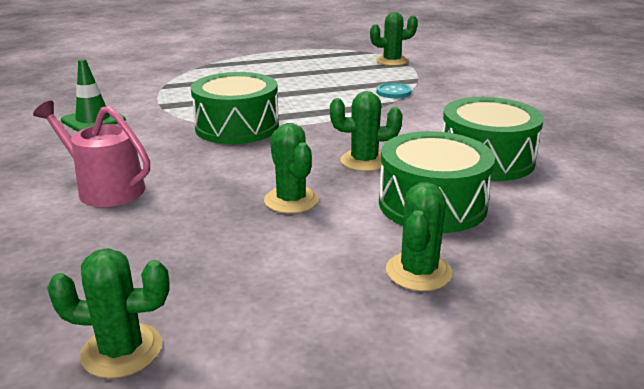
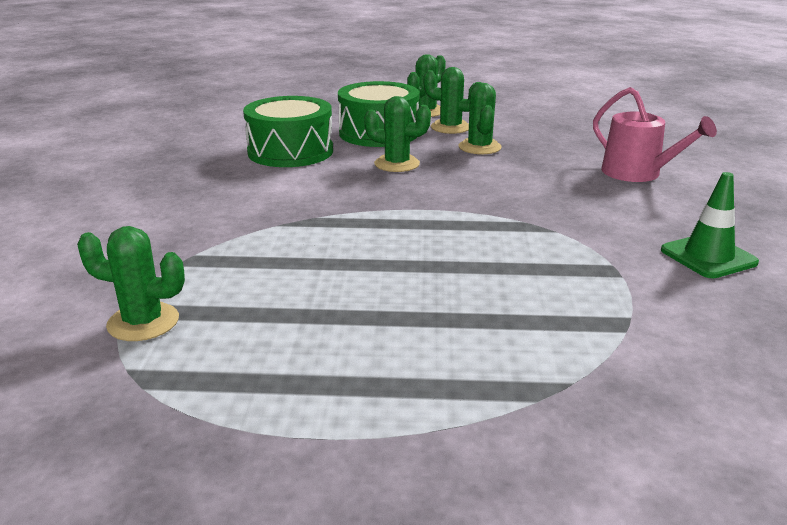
camera: 160 degrees left, 0 degrees up
(122, 350) = (587, 109): green cactus -> green cactus (450, 127)
(237, 127) = (507, 216): green drum -> none
(393, 92) = (257, 240): turquoise button -> none

